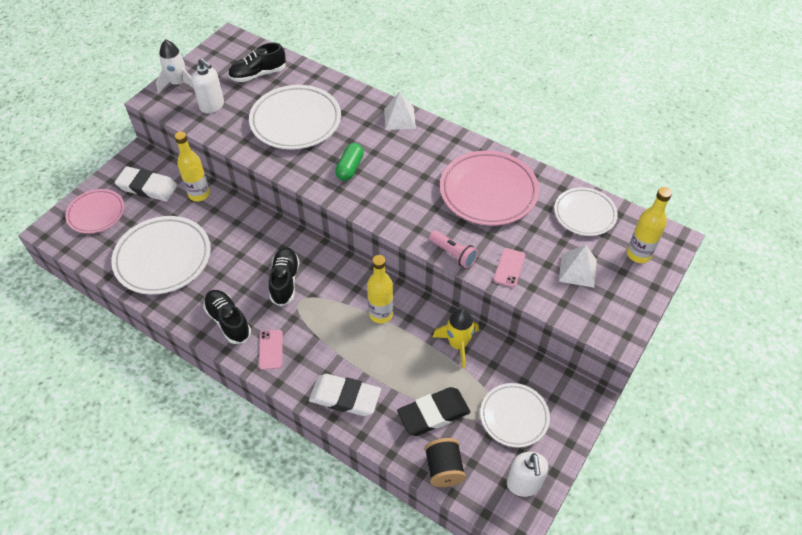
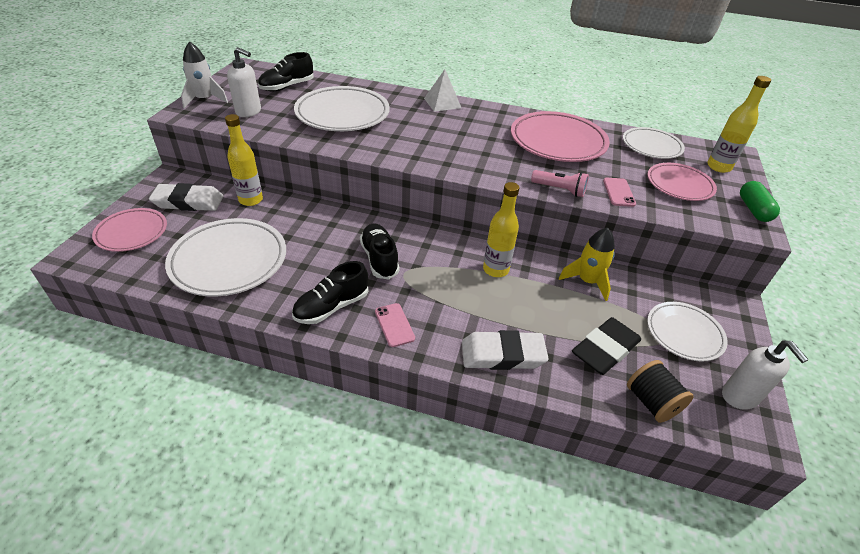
camera: 20 degrees left, 10 degrees down
(228, 321) = (332, 307): black shoe -> black shoe turned 75 degrees counterclockwise
(350, 168) = (416, 140): green capsule -> green capsule (753, 210)
(577, 270) = (679, 185): white pyramid -> pink plate

